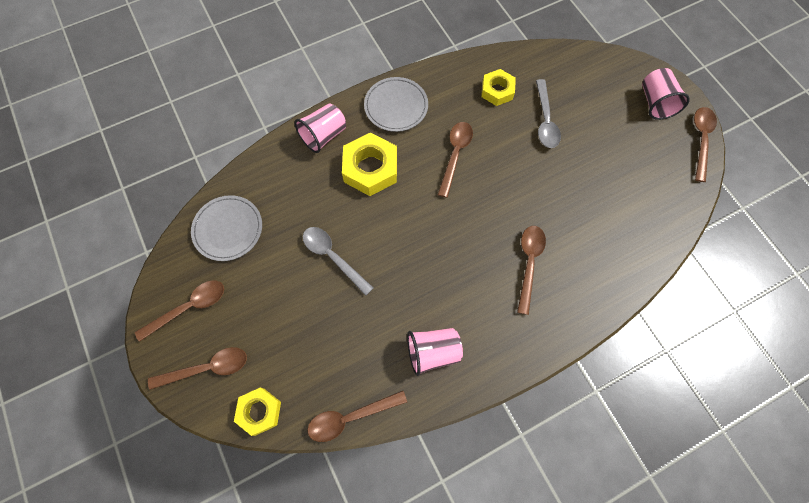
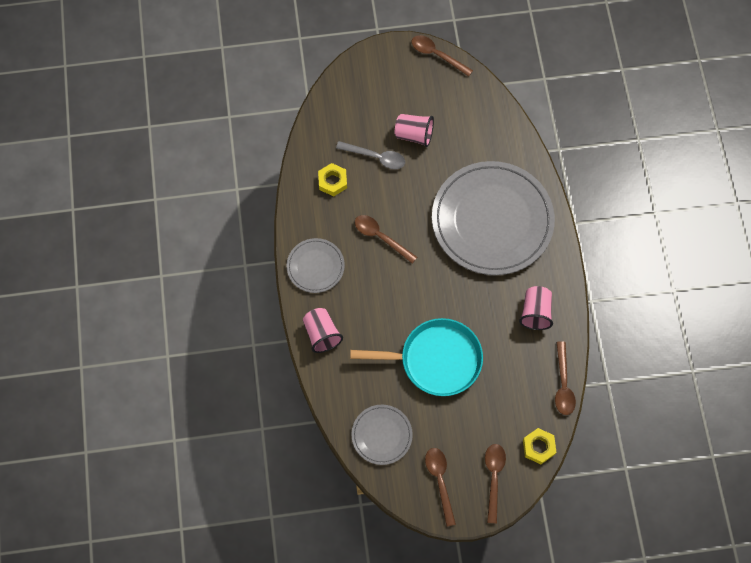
camera: 70 degrees left, 0 degrees up
(333, 257) = (436, 360): grey spoon -> turquoise pan
(370, 168) = (368, 306): yellow nut -> none
(529, 263) = (492, 220): brown spoon -> grey plate
(655, 103) = (392, 70): pink cup -> pink cup (414, 135)

